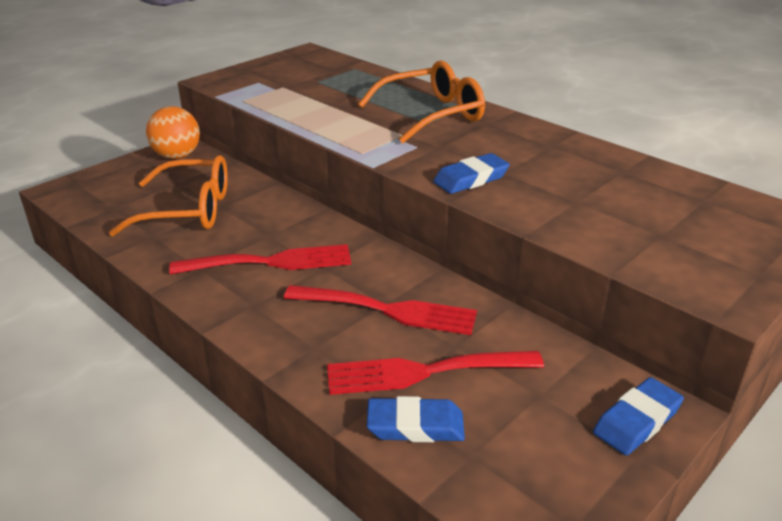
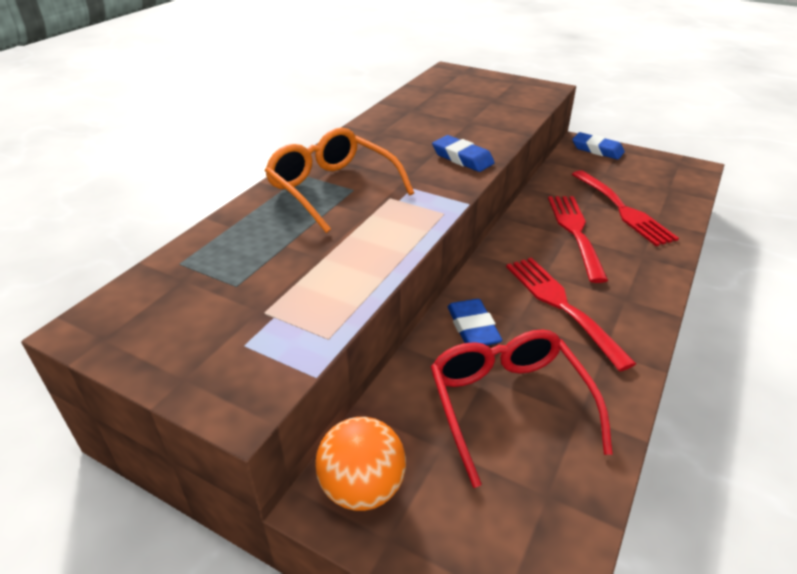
camera: 105 degrees left, 5 degrees up
(188, 210) = (508, 404): orange glasses -> red glasses
(415, 425) = (668, 207): blue eraser -> blue eraser (473, 328)

